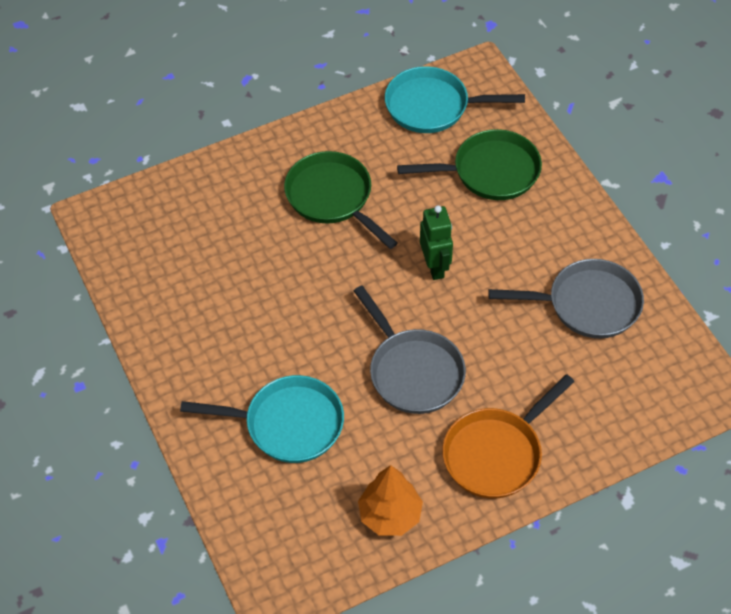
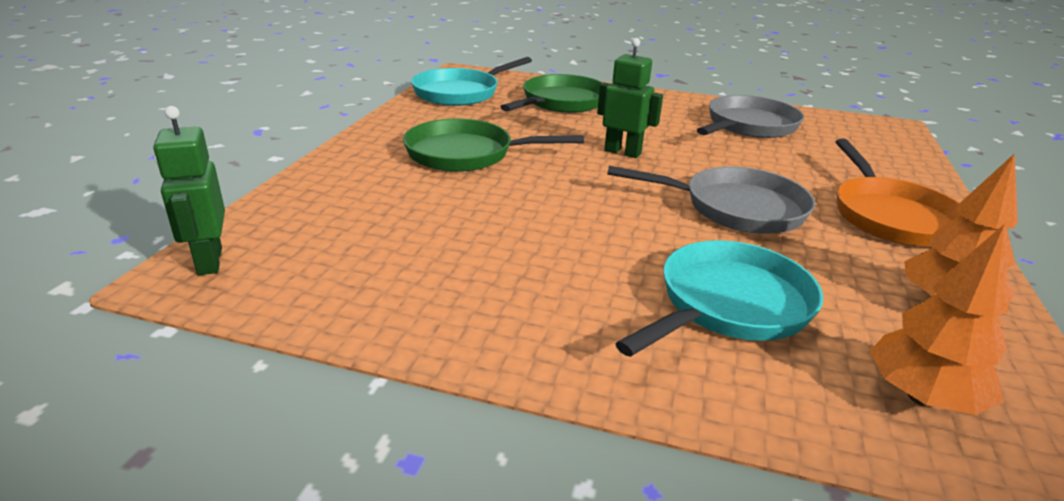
camera: 50 degrees left, 25 degrees down
(111, 211) = (209, 261): none -> green robot
(282, 529) = (922, 397): none -> orange tree

